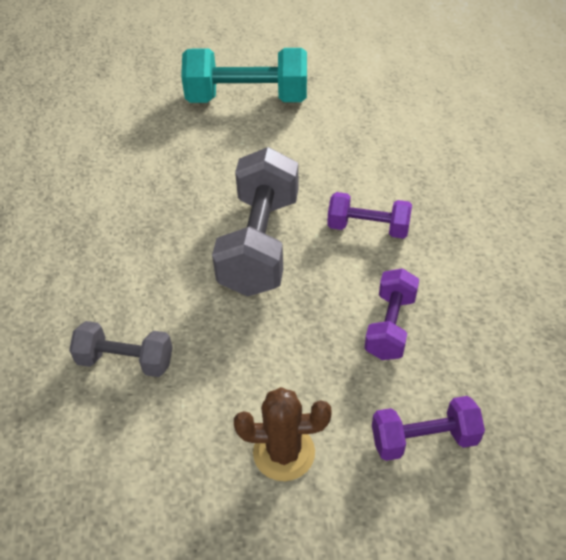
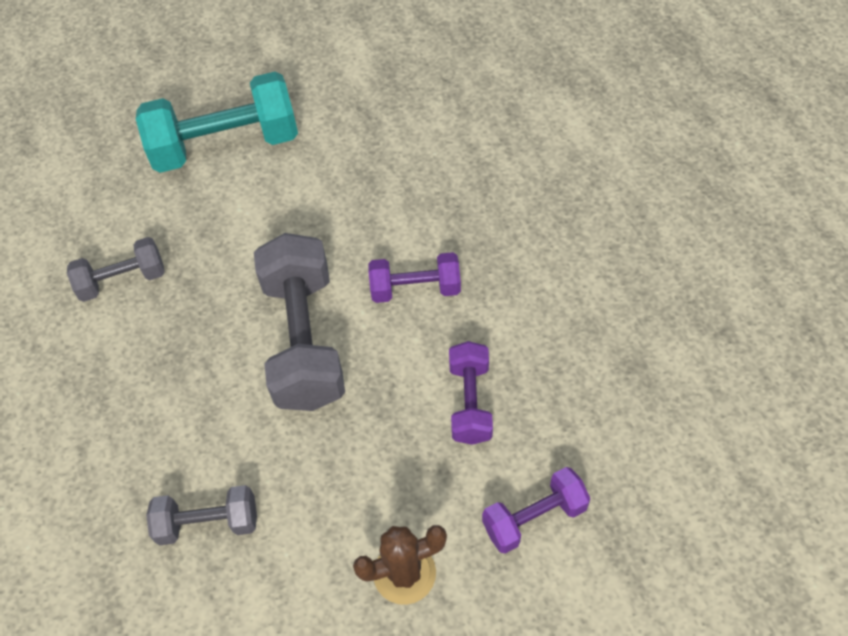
camera: 15 degrees left, 10 degrees up
(132, 170) = (122, 280): none -> grey dumbbell

